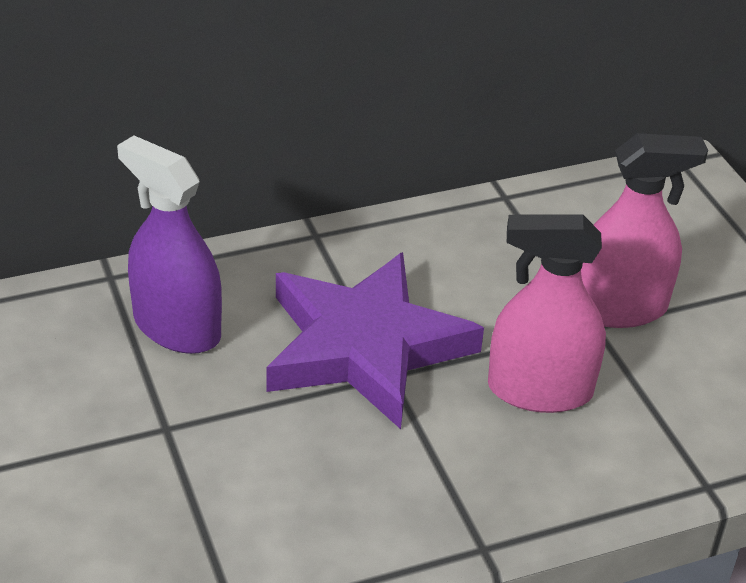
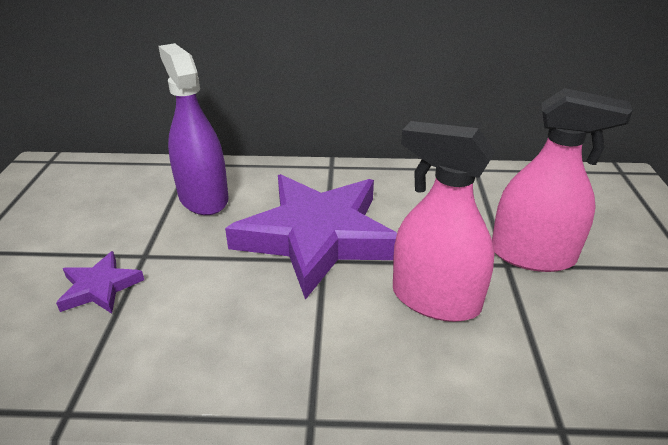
camera: 25 degrees right, 5 degrees down
(148, 482) = (100, 287): none -> purple star

